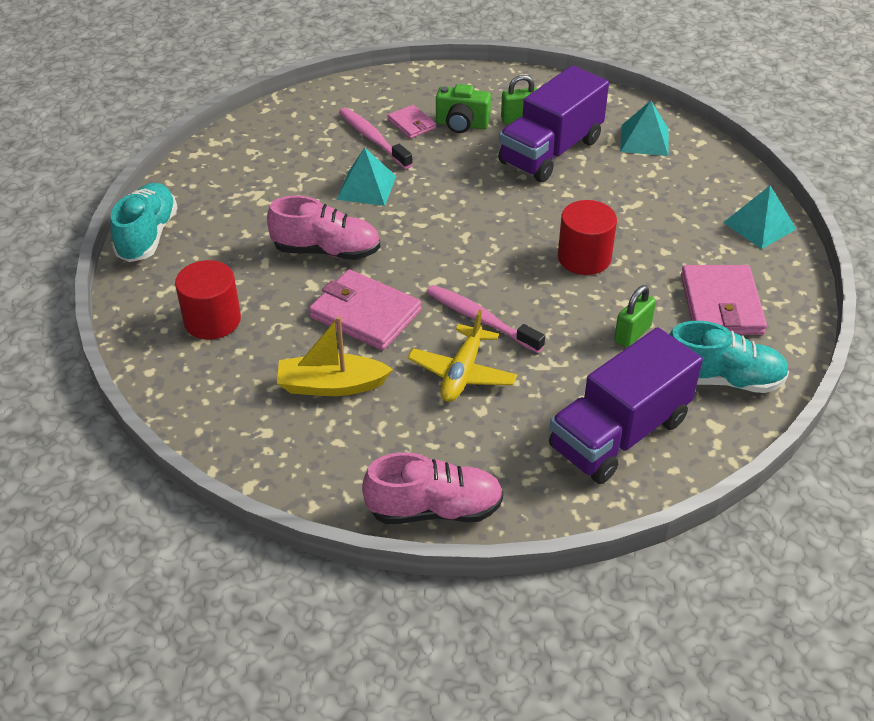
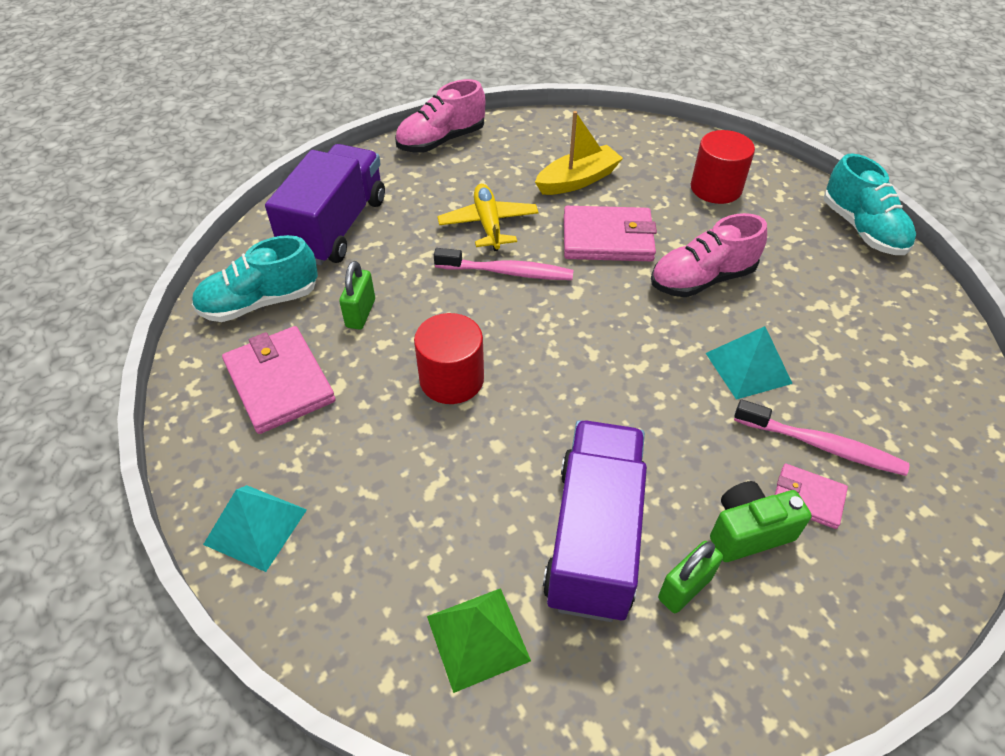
camera: 150 degrees right, 5 degrees up
(644, 140) = (478, 638): turquoise pyramid -> green pyramid

